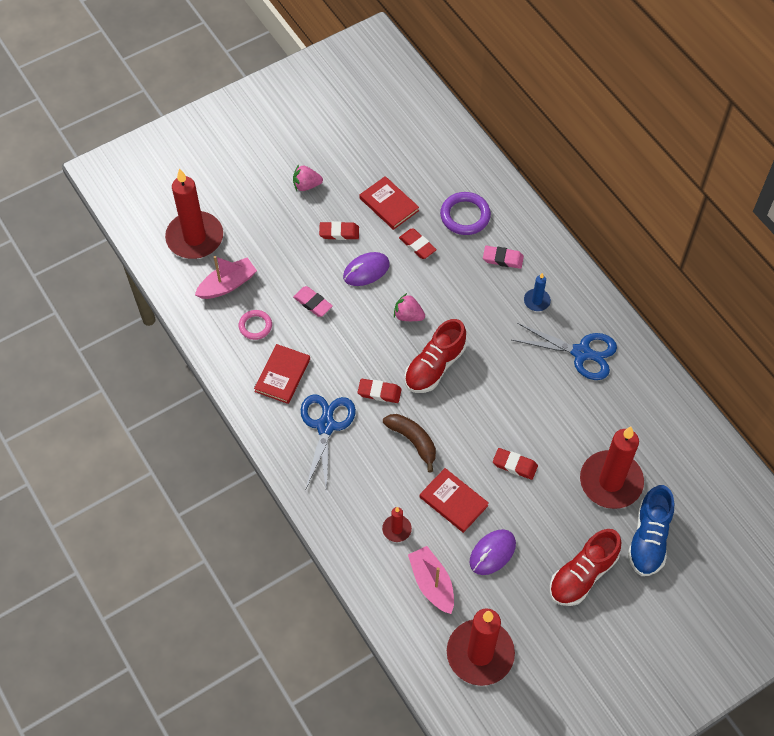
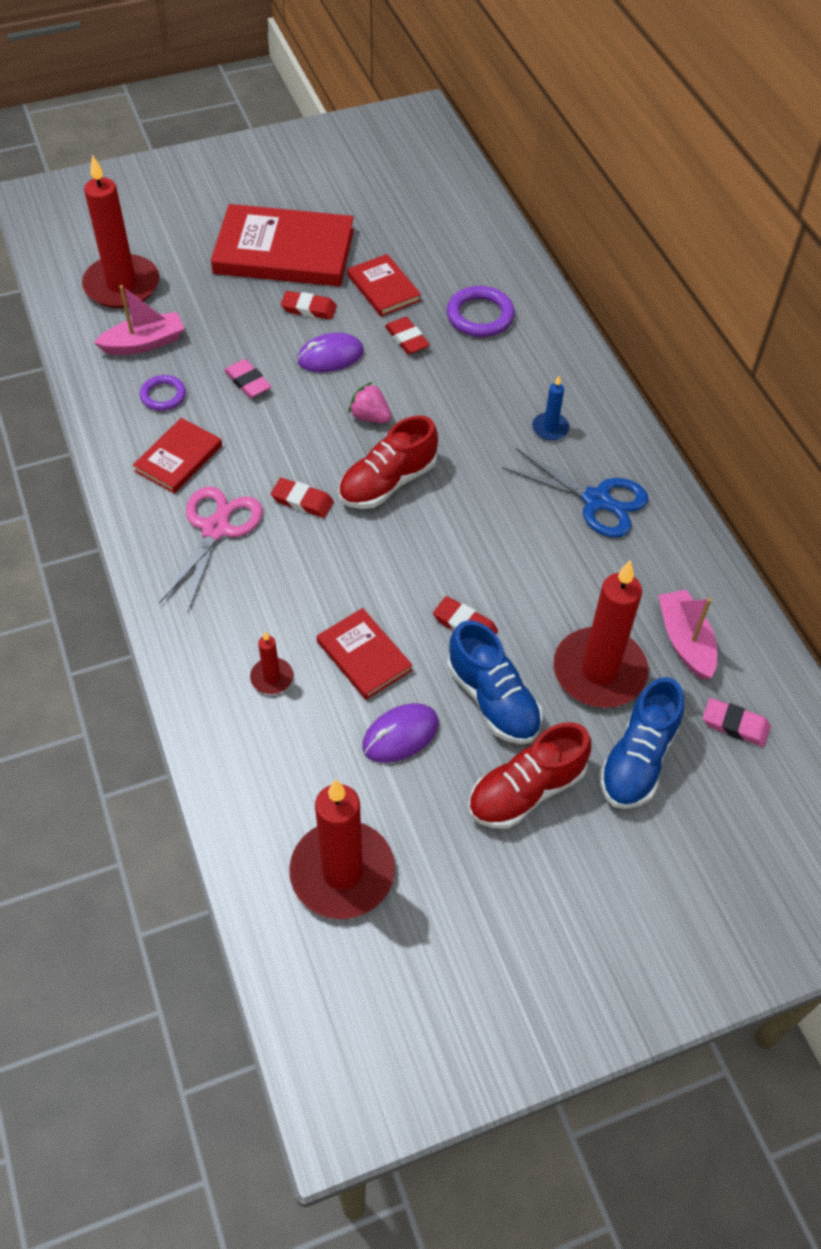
camera: 10 degrees right, 5 degrees down
(255, 326) = (163, 395): pink ring -> purple ring
(306, 185) = (284, 251): pink strawberry -> red book
(326, 426) = (216, 529): blue scissors -> pink scissors
(413, 441) = (330, 569): brown banana -> none
(432, 583) = (300, 760): pink boat -> pink boat (685, 641)
(503, 259) = (517, 372): pink eraser -> pink eraser (735, 725)
(546, 516) = (493, 699): none -> blue shoe

